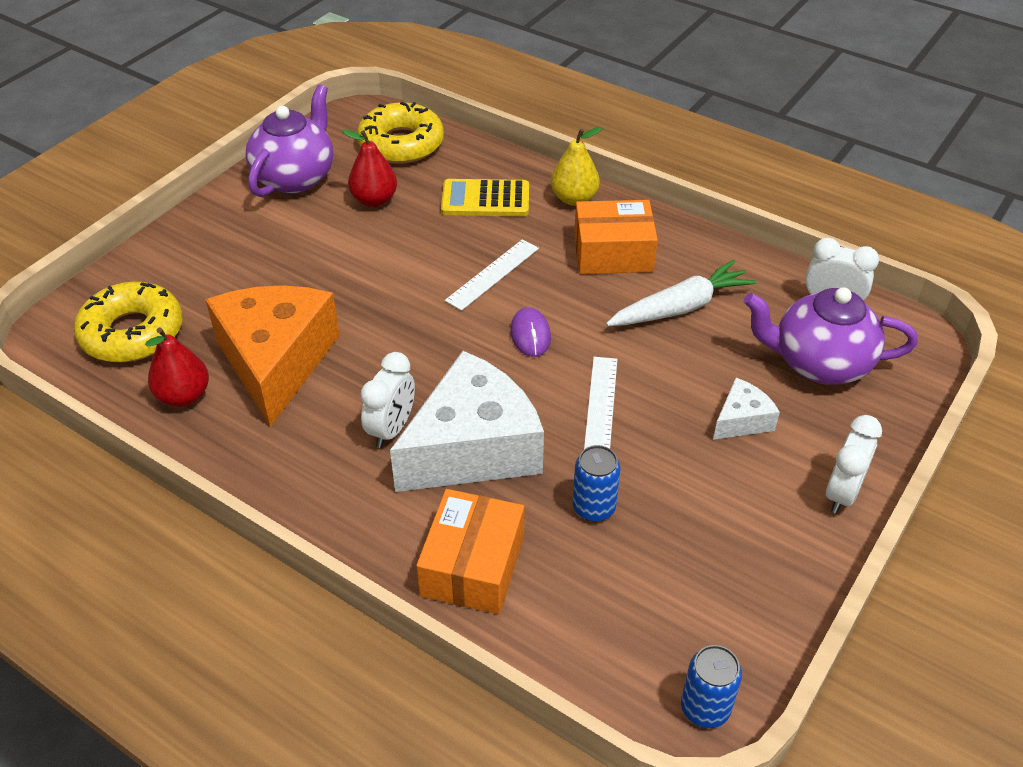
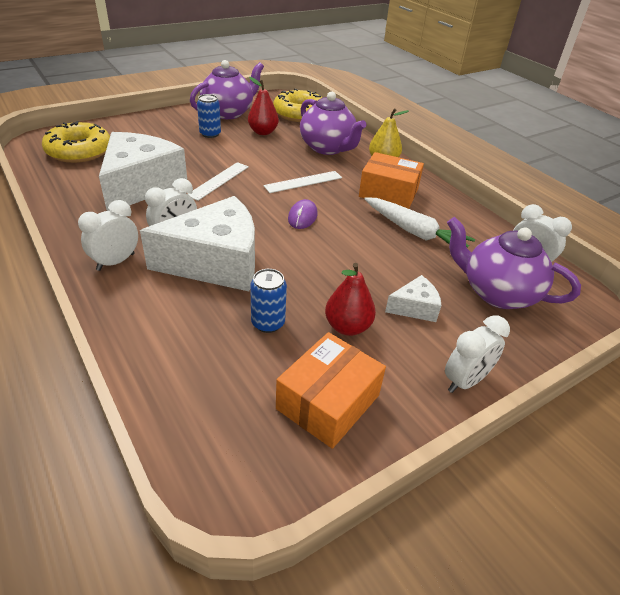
camera: 20 degrees right, 5 degrees down
(184, 396) = (76, 185): red pear -> red pear (347, 327)
(276, 362) = (141, 185): orange cheese -> white cheese
(346, 497) = (115, 262): none -> white clock
(472, 566) = (157, 327): orange box -> orange box (328, 402)
(485, 199) = (328, 148): yellow calculator -> purple teapot
(601, 406) = (319, 267): white ruler -> white ruler (218, 181)
(680, 307) = (414, 232): white carrot -> white carrot turned 45 degrees clockwise
(705, 708) = (246, 494): blue can -> blue can (210, 134)

